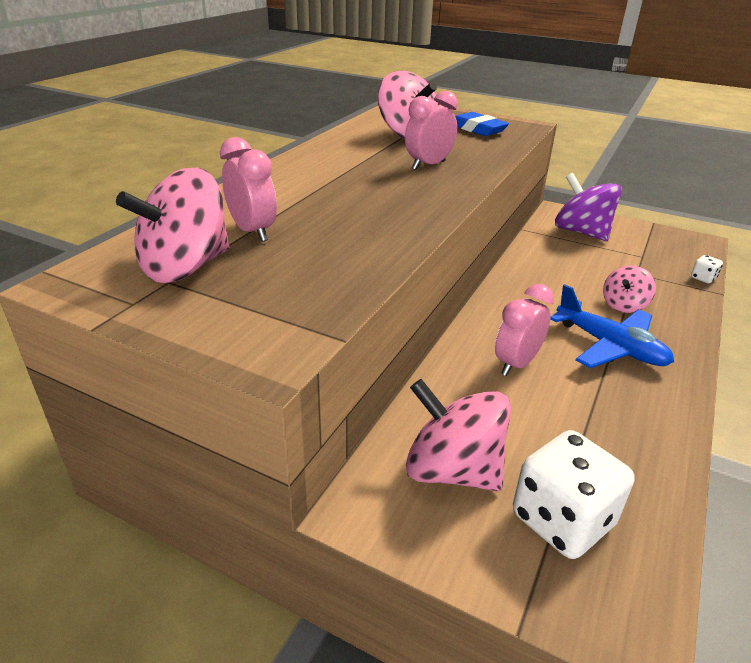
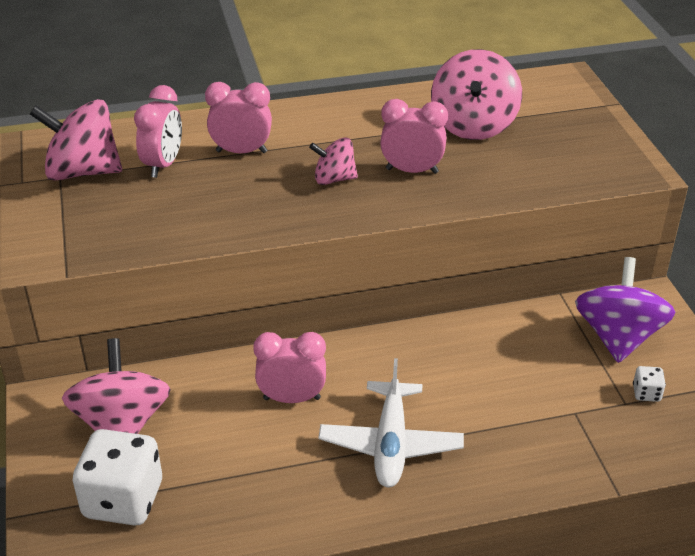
camera: 50 degrees right, 5 degrees up
(297, 200) = (241, 152): none -> pink clock
(477, 129) = (566, 150): blue eraser -> none
(610, 346) = (390, 444): blue plane -> white plane
(623, 305) = (485, 426): pink spinning top -> pink spinning top (334, 179)
(703, 278) = (636, 467): white dice -> white dice (646, 393)

